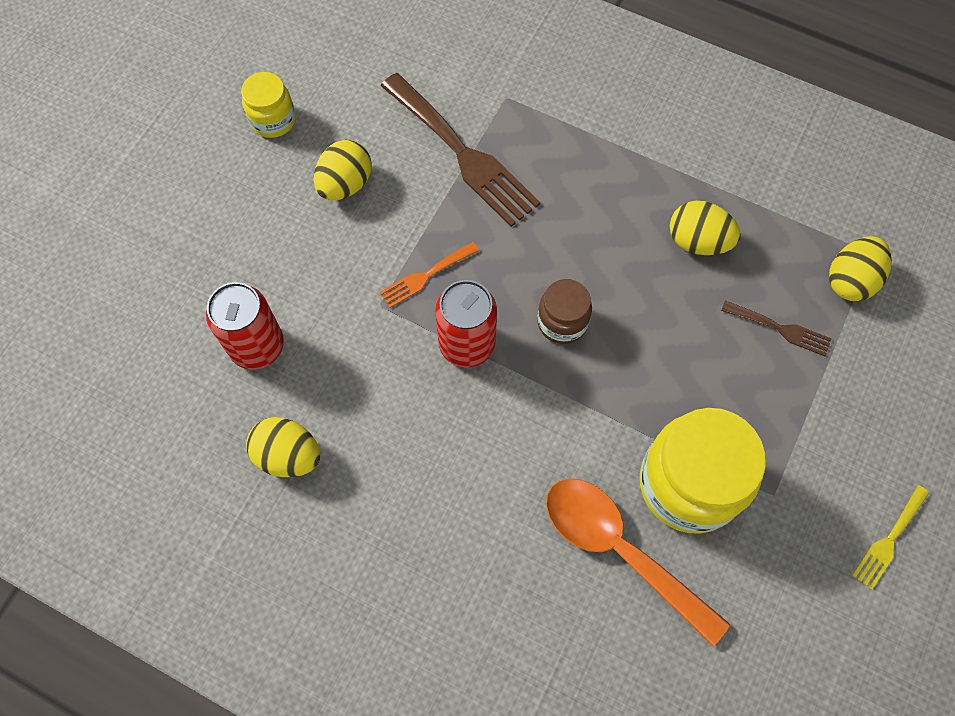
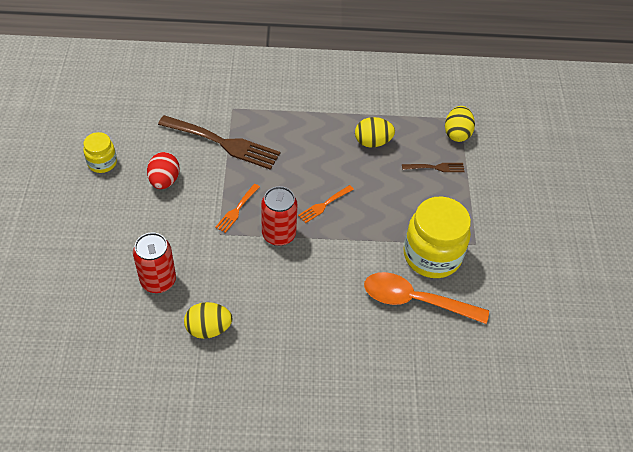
camera: 30 degrees left, 15 degrees down
(345, 184) = (164, 181): yellow egg -> red egg
(562, 322) = (324, 205): brown jar -> orange fork
(889, 540) = (540, 242): yellow fork -> none

